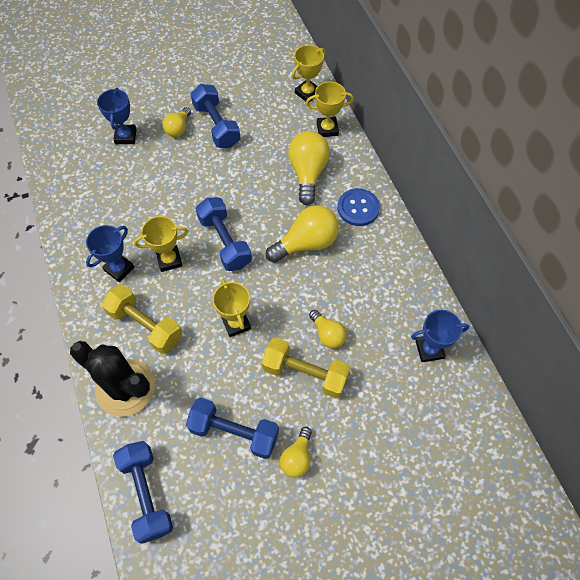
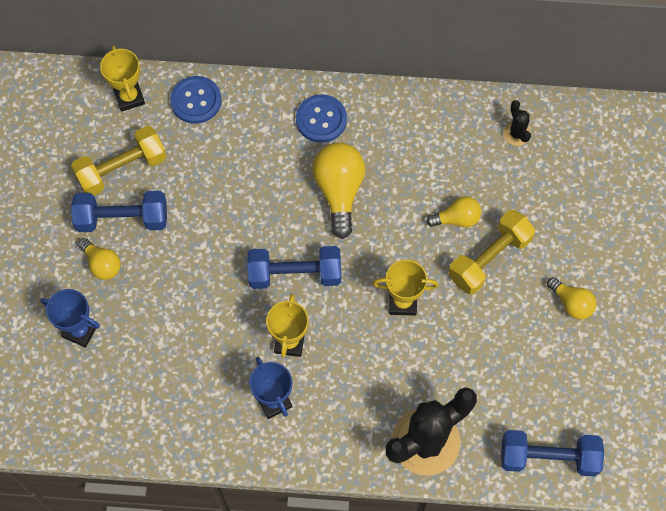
camera: 65 degrees left, 5 degrees up
(145, 325) = (361, 396): yellow dumbbell -> yellow dumbbell (122, 169)
(234, 432) = (521, 351): blue dumbbell -> none
(308, 173) = (247, 149): yellow light bulb -> none
(327, 129) = (196, 101): yellow trophy -> blue button
(429, 350) = (516, 133): blue trophy -> black cactus

